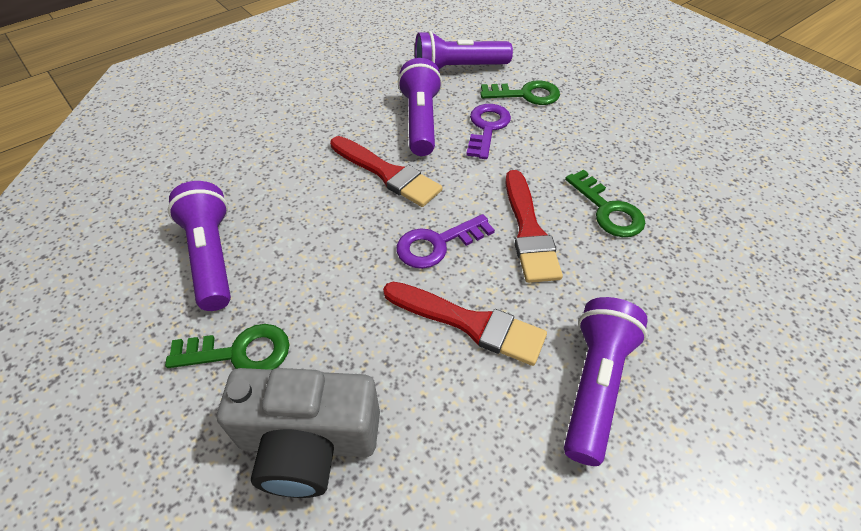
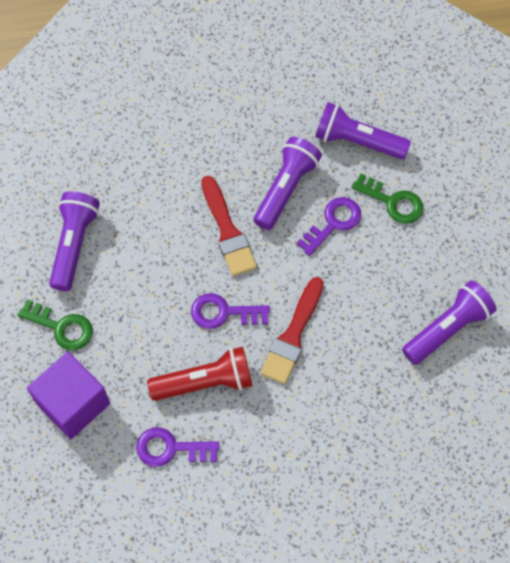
camera: 30 degrees right, 15 degrees up
(308, 442) = (73, 403): grey camera -> purple cube
(470, 323) = (205, 382): red brush -> red flashlight
(484, 427) = (171, 448): none -> purple key
(594, 384) = (250, 461): purple flashlight -> purple flashlight (447, 328)
(607, 210) = (363, 348): green key -> none

